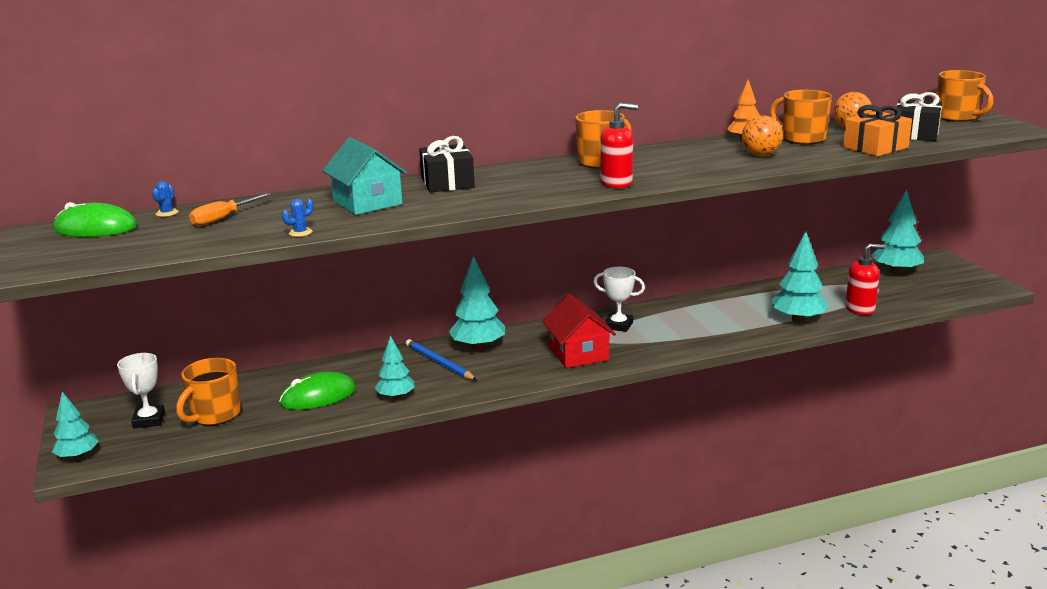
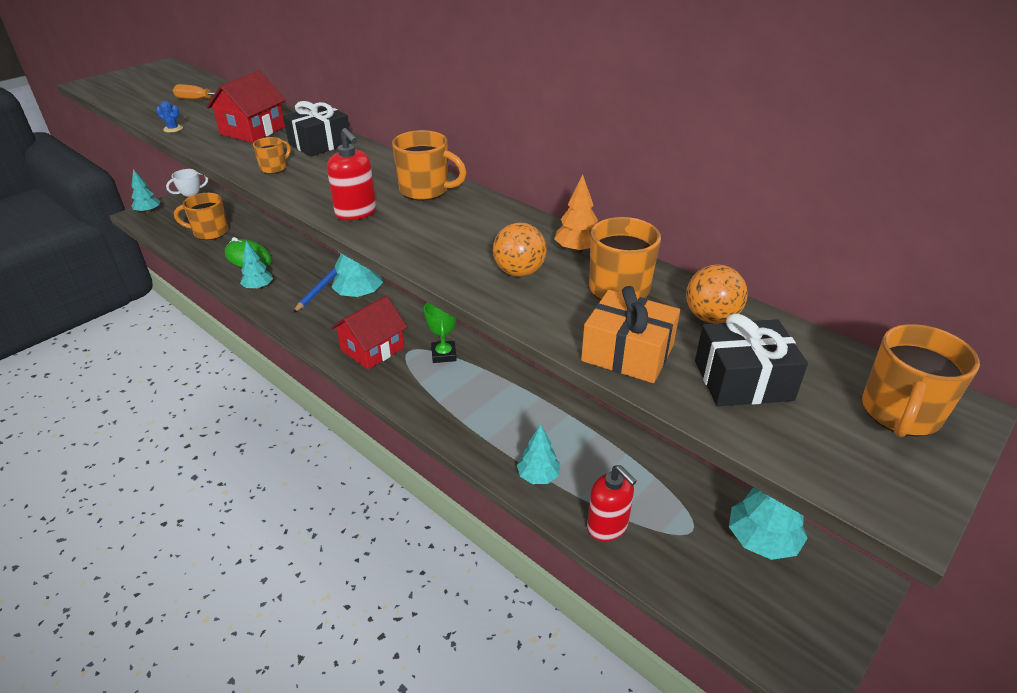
camera: 60 degrees right, 15 degrees up
(95, 228) = (172, 76): green mouse -> none
(167, 213) = (208, 83): blue cactus -> none
(367, 202) = (252, 130): turquoise house -> red house
(482, 200) = (274, 168): none -> orange mug
(618, 325) = (443, 354): white trophy -> green trophy
(798, 320) = (538, 476): turquoise tree -> turquoise tree, size x0.64

